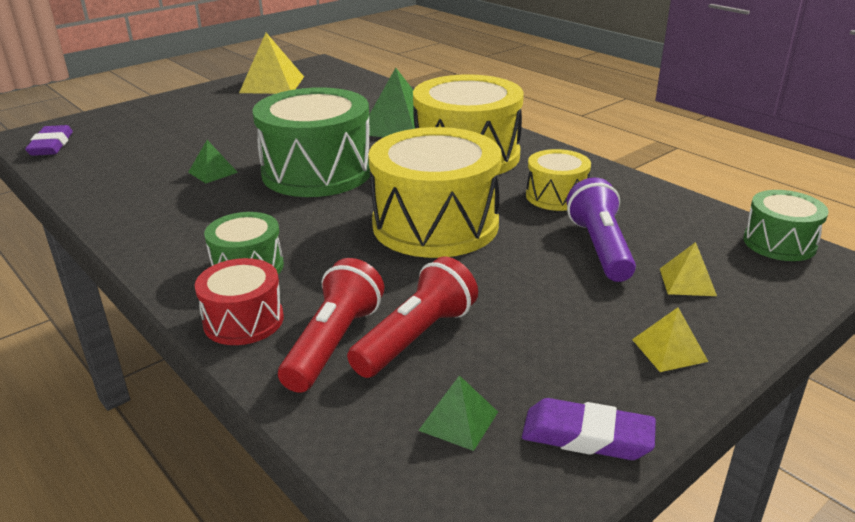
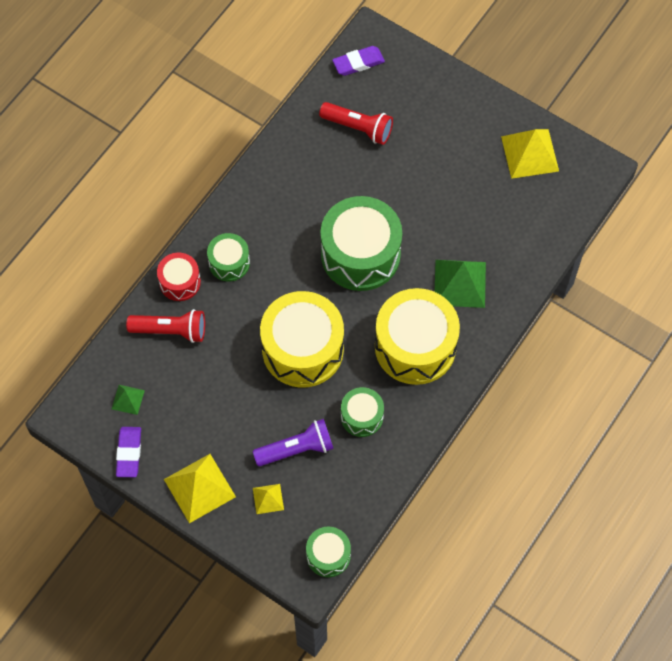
camera: 75 degrees right, 35 degrees up
(212, 172) = (343, 188): green pyramid -> none
(416, 337) = (184, 367): red flashlight -> red flashlight (358, 128)
(556, 196) = (362, 416): yellow drum -> green drum
(669, 350) = (199, 488): yellow pyramid -> yellow pyramid, size x1.92

